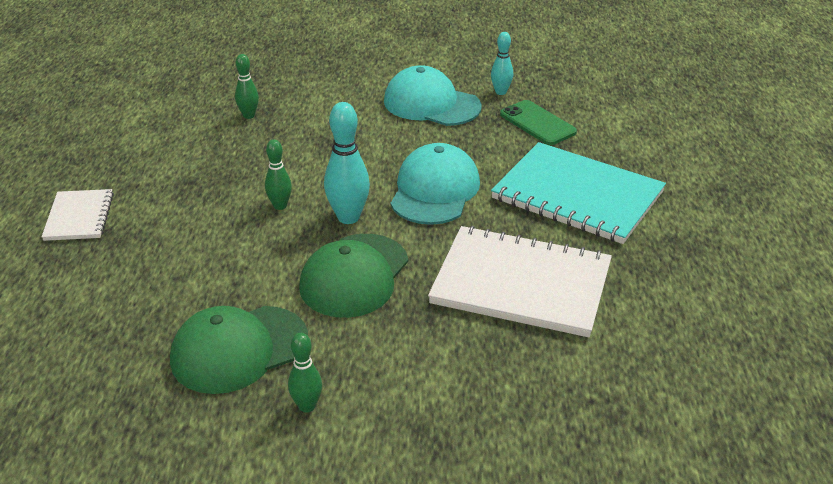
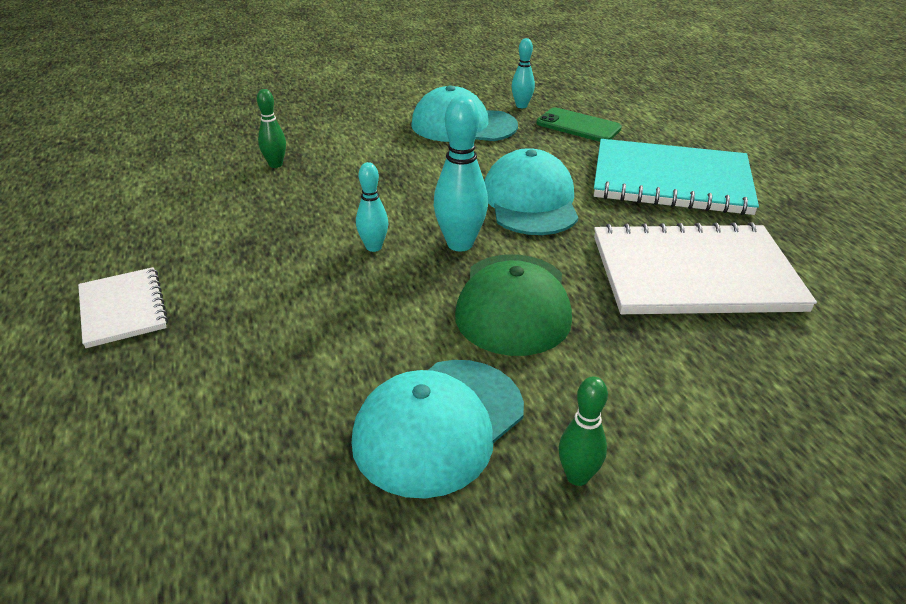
camera: 20 degrees left, 0 degrees up
(239, 349) = (439, 425): green cap -> turquoise cap
(280, 206) = (373, 247): green bowling pin -> turquoise bowling pin

